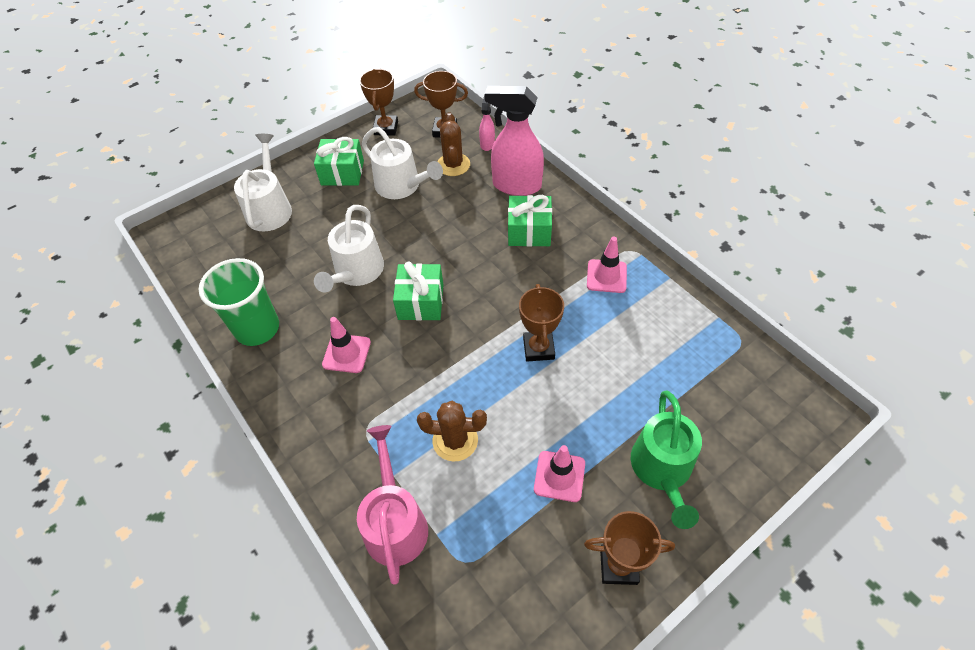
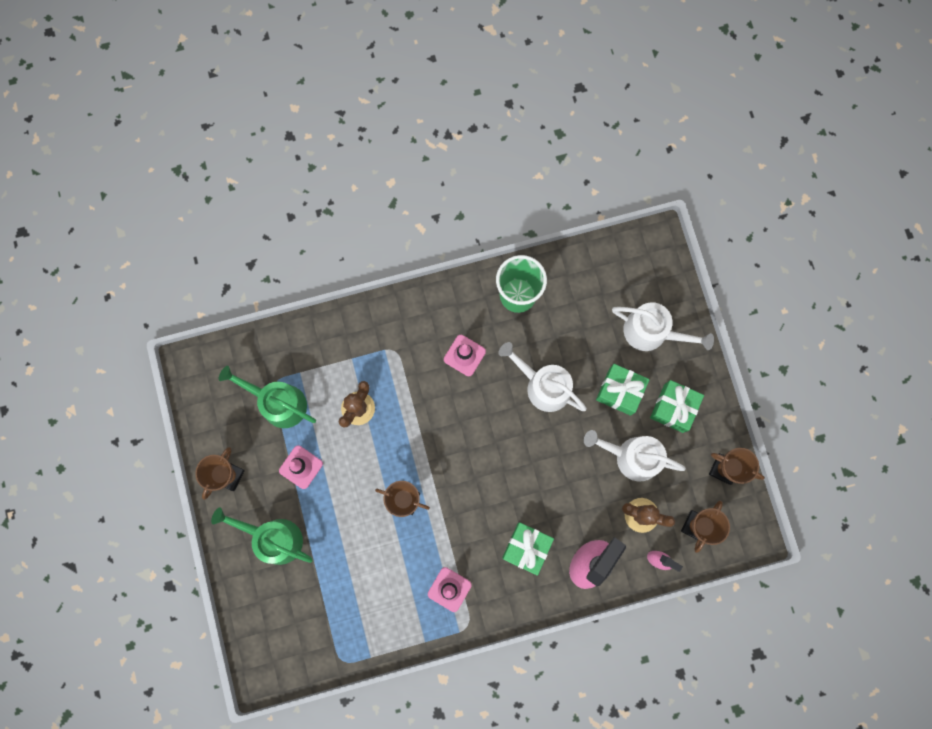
camera: 110 degrees right, 25 degrees up
(395, 523) = (318, 349): pink watering can -> none
(402, 186) = (632, 457): white watering can -> white watering can turned 45 degrees clockwise
(421, 302) = (489, 427): green gift -> green gift (620, 391)
(490, 543) = (278, 403): none -> green watering can

